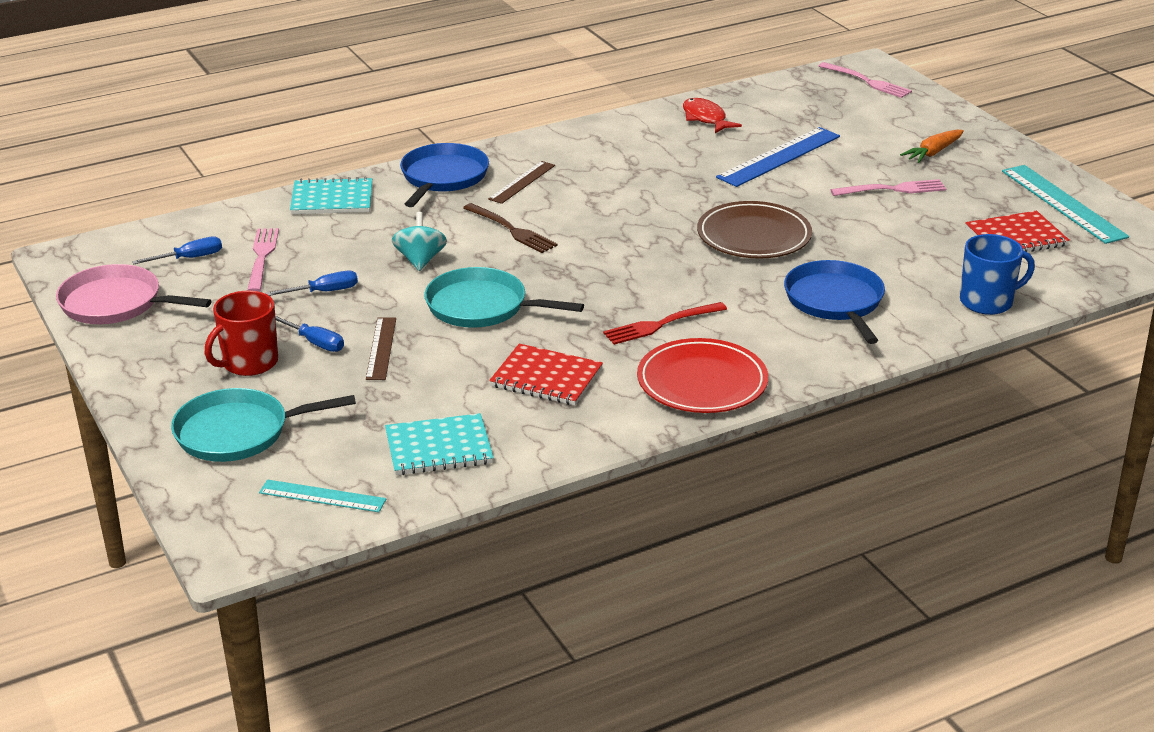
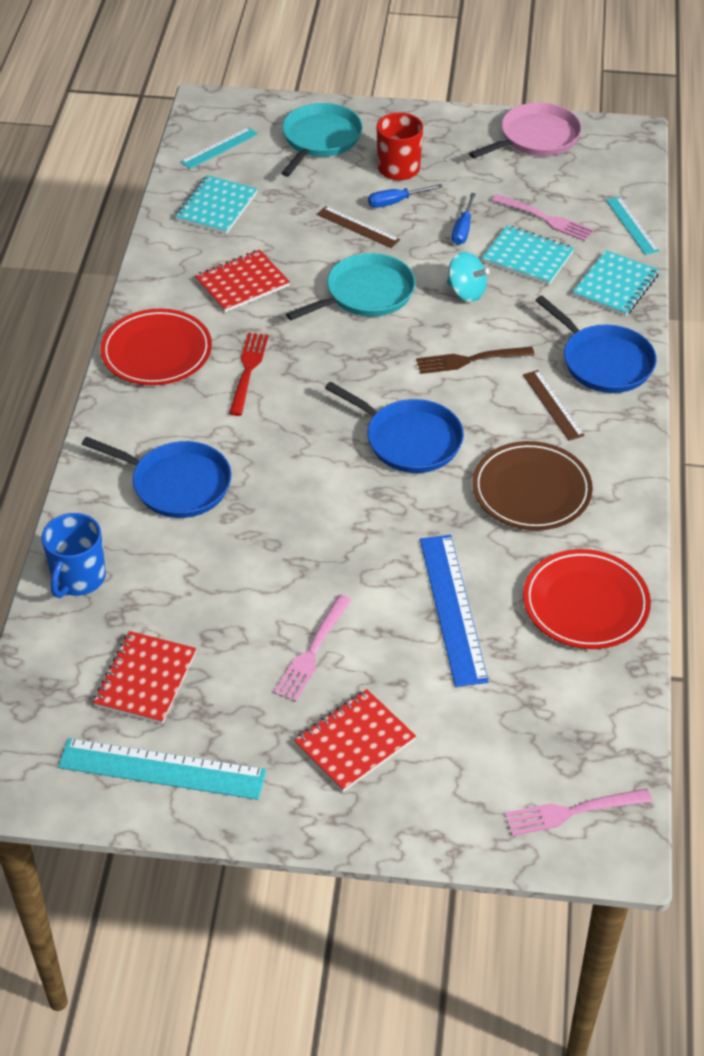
camera: 125 degrees right, 15 degrees up
(189, 258) = (575, 186): blue screwdriver -> none
(230, 215) = (632, 225): none -> turquoise ruler
(334, 248) = (527, 257): none -> turquoise notebook
(641, 224) = (409, 440): none -> blue pan
(705, 118) = (585, 603): red fish -> red plate
(754, 236) = (323, 498): brown plate -> brown plate (531, 490)
(933, 152) = (354, 742): orange carrot -> red notebook

